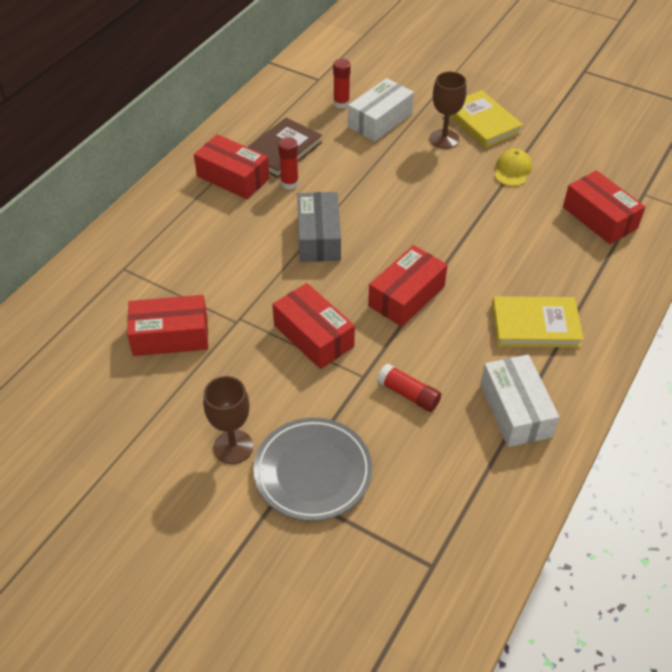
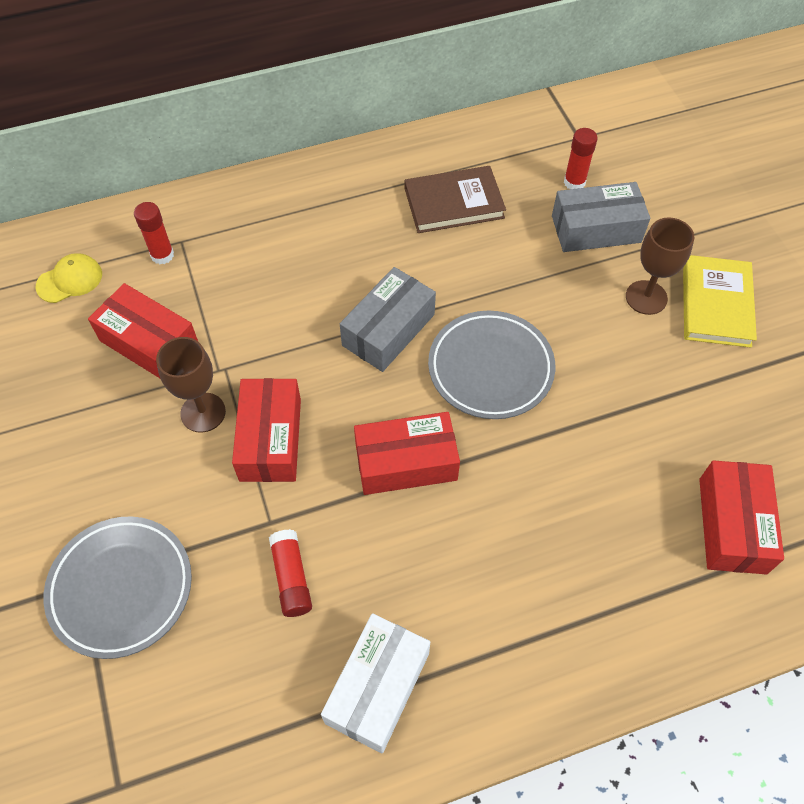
camera: 40 degrees right, 10 degrees up
(233, 177) = (375, 204): red box -> none
(233, 447) = (84, 503): brown goblet -> brown goblet (203, 412)
(289, 183) = (423, 246): red glue stick -> red glue stick (162, 255)
(380, 120) = (596, 229): white box -> grey box
(400, 221) = (490, 368): none -> grey plate
(512, 170) = (688, 389): yellow cap -> yellow cap (70, 280)
(535, 325) = (507, 604): yellow book -> none

